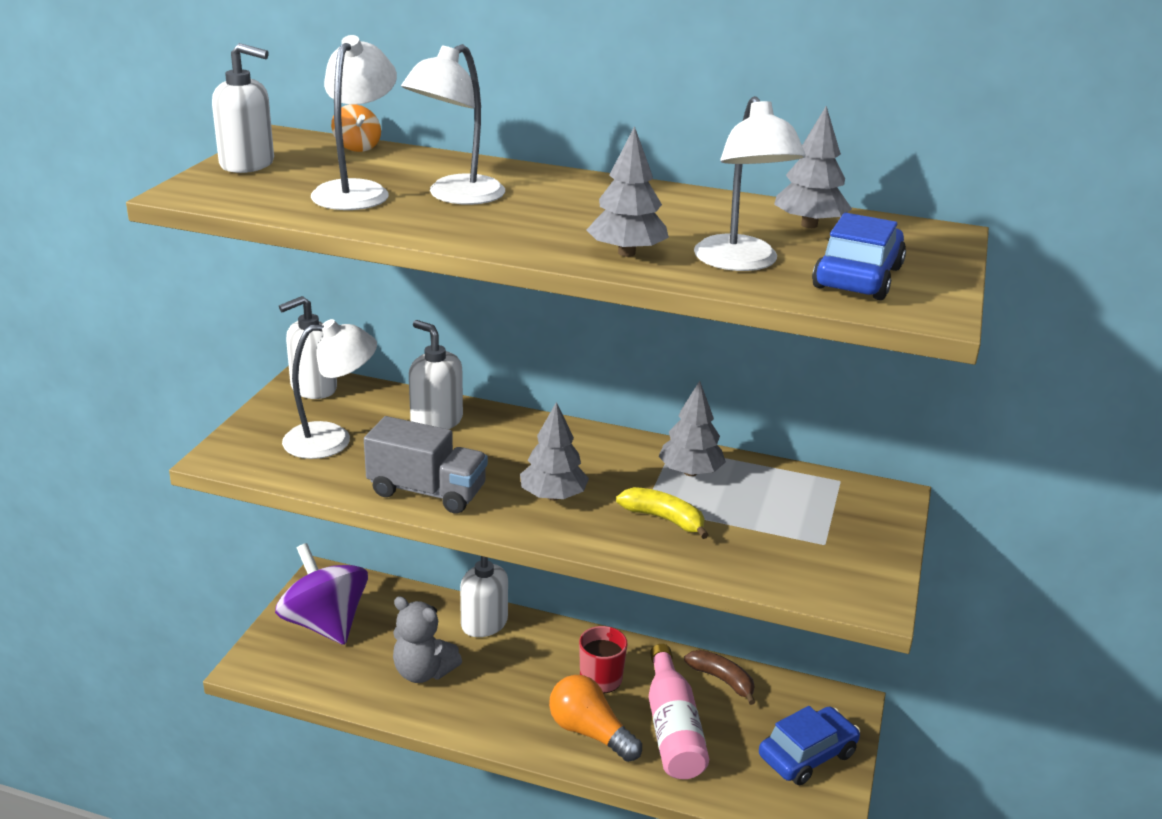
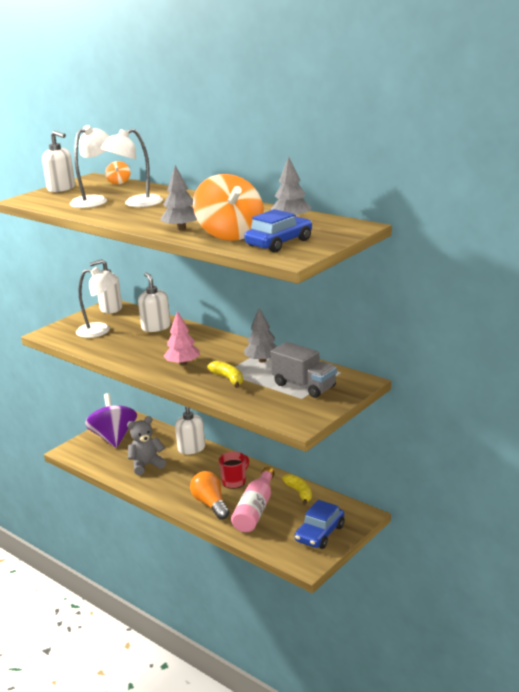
camera: 25 degrees right, 5 degrees down
(423, 672) = (146, 465): grey teddy bear -> grey teddy bear turned 105 degrees clockwise
(427, 491) = (125, 356): grey truck -> grey truck (304, 386)
(553, 496) = (183, 363): grey tree -> pink tree
(722, 680) = (299, 492): brown banana -> yellow banana
(740, 262) = (230, 234): white lamp -> orange spinning top
(807, 755) = (320, 533): blue car -> blue car turned 135 degrees clockwise

